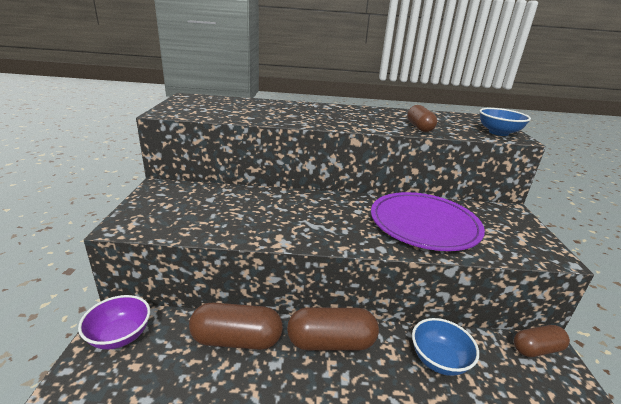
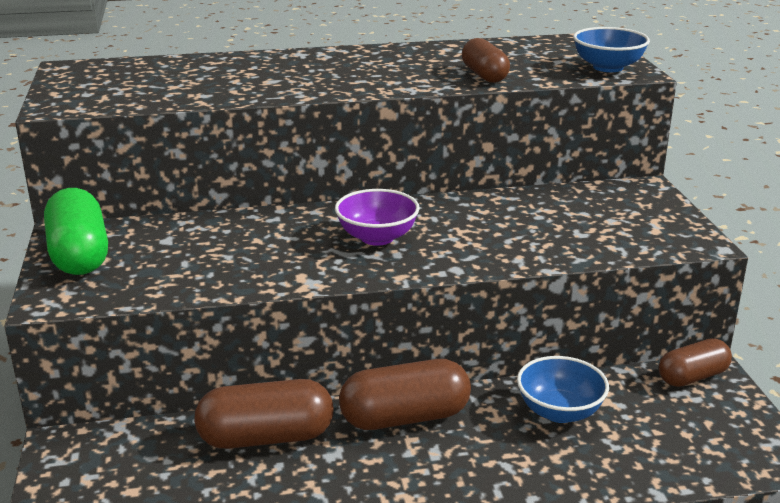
camera: 10 degrees left, 0 degrees up
(120, 336) = (87, 463): purple bowl -> purple bowl (377, 237)
(156, 200) = (79, 255): none -> green capsule
(424, 224) = (513, 227): purple plate -> none

